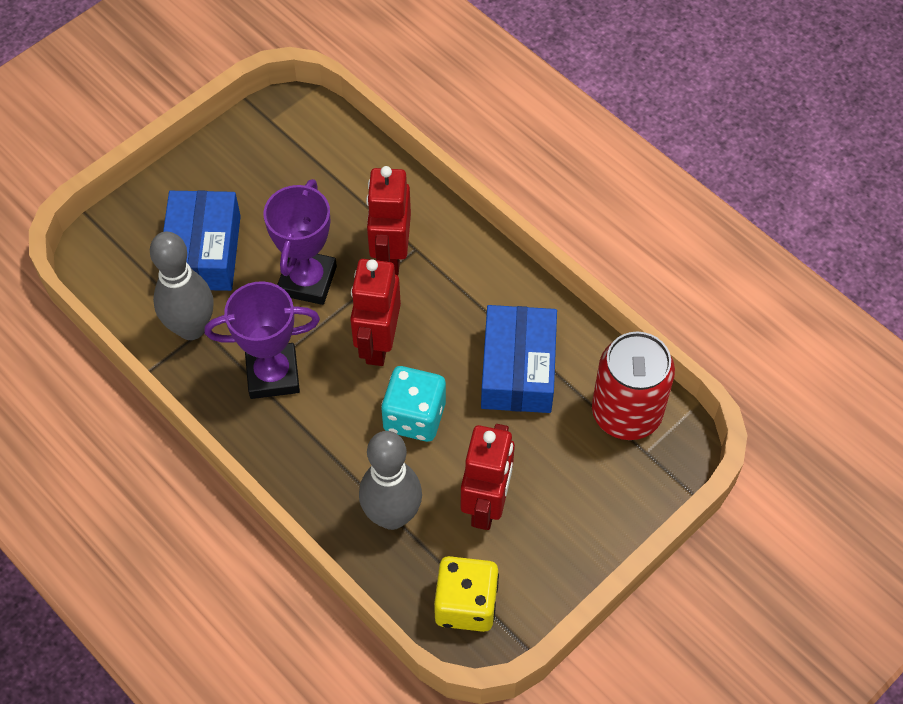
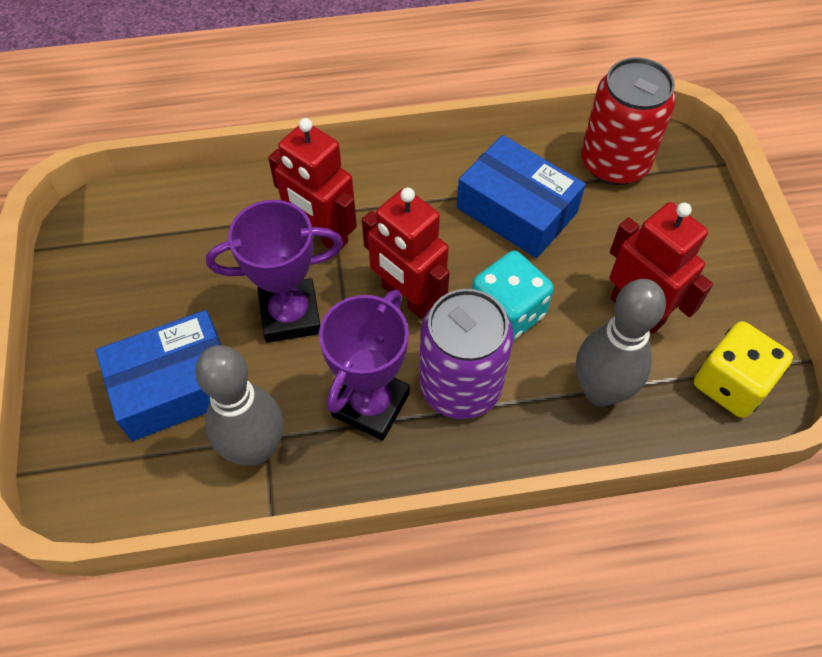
camera: 55 degrees left, 0 degrees up
(203, 252) = (176, 386): blue box -> blue box turned 60 degrees counterclockwise
(307, 281) = (290, 315): purple trophy -> purple trophy turned 60 degrees counterclockwise
(328, 421) = (460, 386): none -> purple can

